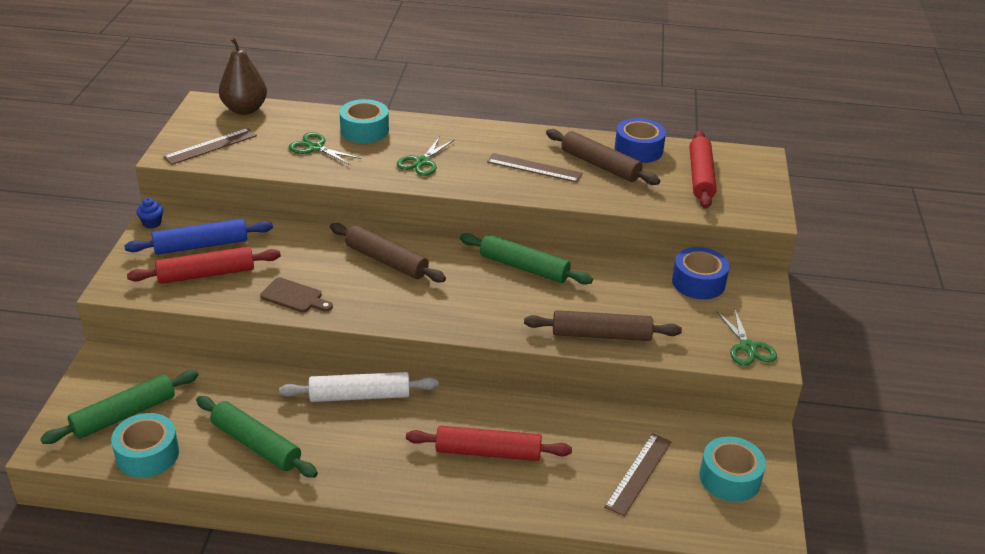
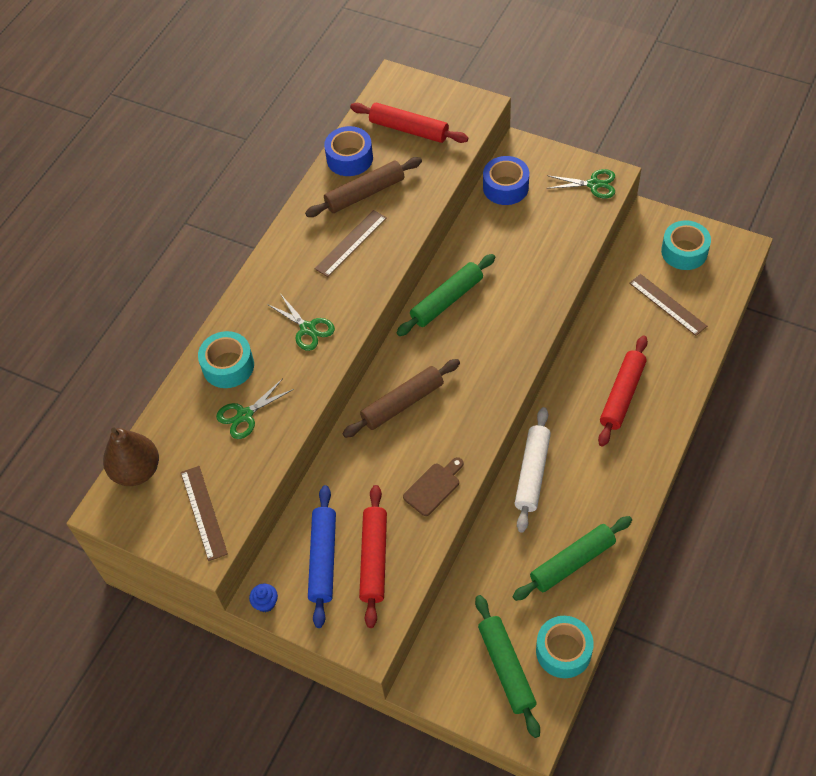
camera: 65 degrees left, 20 degrees up
(601, 335) = (553, 272): brown rolling pin -> none

